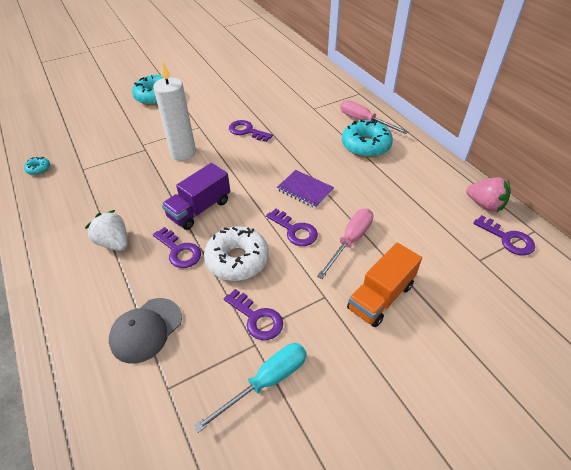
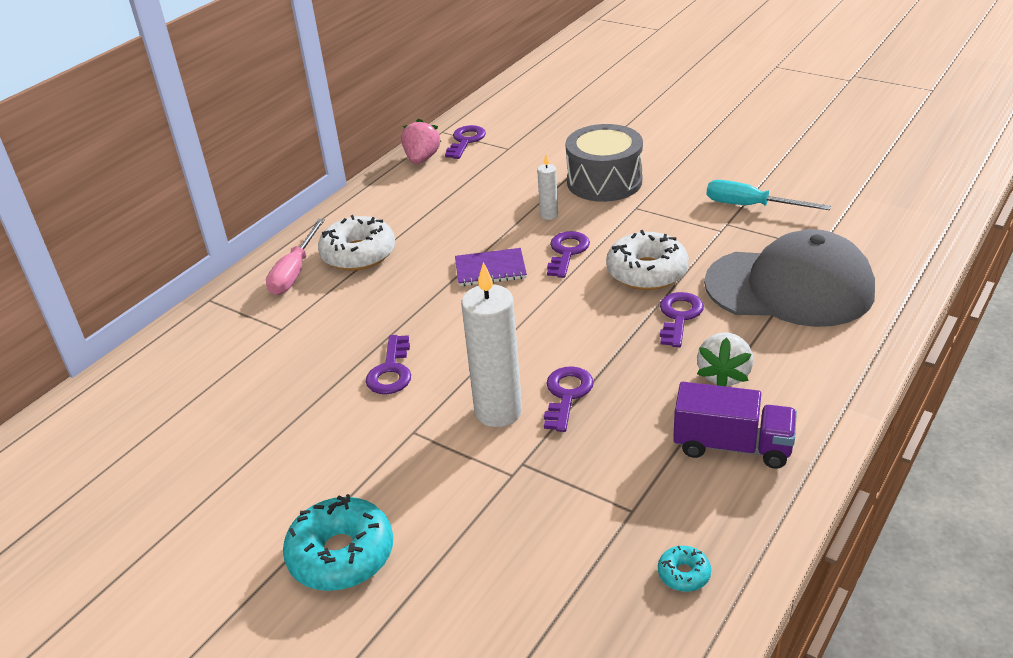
camera: 115 degrees left, 10 degrees down
(146, 330) = (789, 287): grey cap -> grey cap, size x1.85
(199, 209) = (599, 335): purple truck -> purple truck (732, 446)
(257, 318) = (701, 232): purple key -> purple key (566, 395)
(305, 190) = (490, 269): purple notebook -> purple notebook turned 75 degrees clockwise
(350, 241) = (549, 215): pink screwdriver -> white candle
(366, 145) = (358, 254): turquoise donut -> white donut
(380, 297) = (604, 181): orange truck -> grey drum

